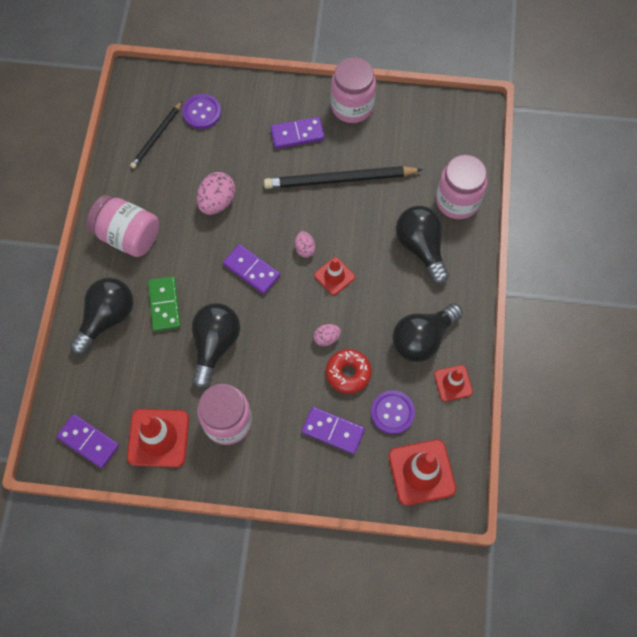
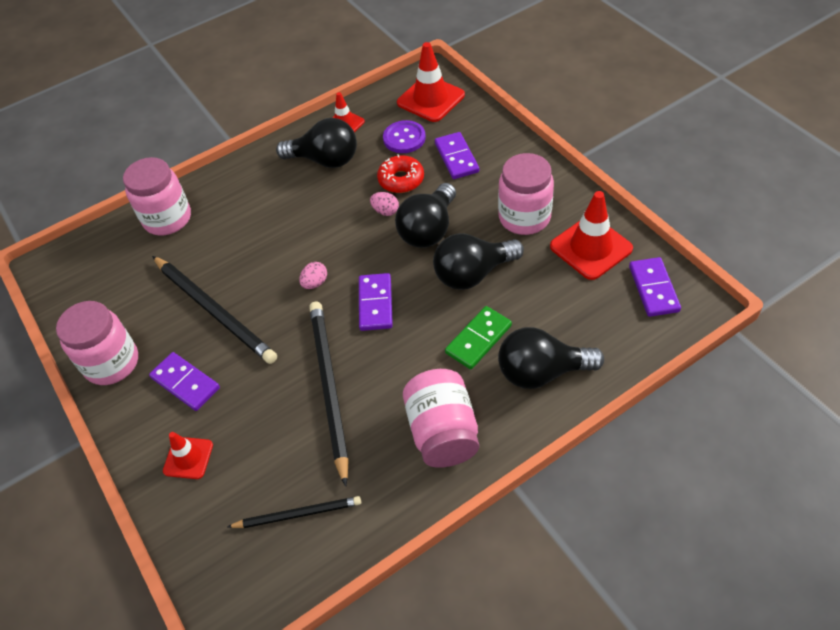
camera: 125 degrees left, 15 degrees down
(202, 112) = (226, 495): purple button -> none
(217, 202) = (329, 387): pink egg -> black pencil
(334, 276) = (322, 245): red traffic cone -> red traffic cone (188, 458)
(421, 247) = (239, 211): black light bulb -> black light bulb (428, 230)

